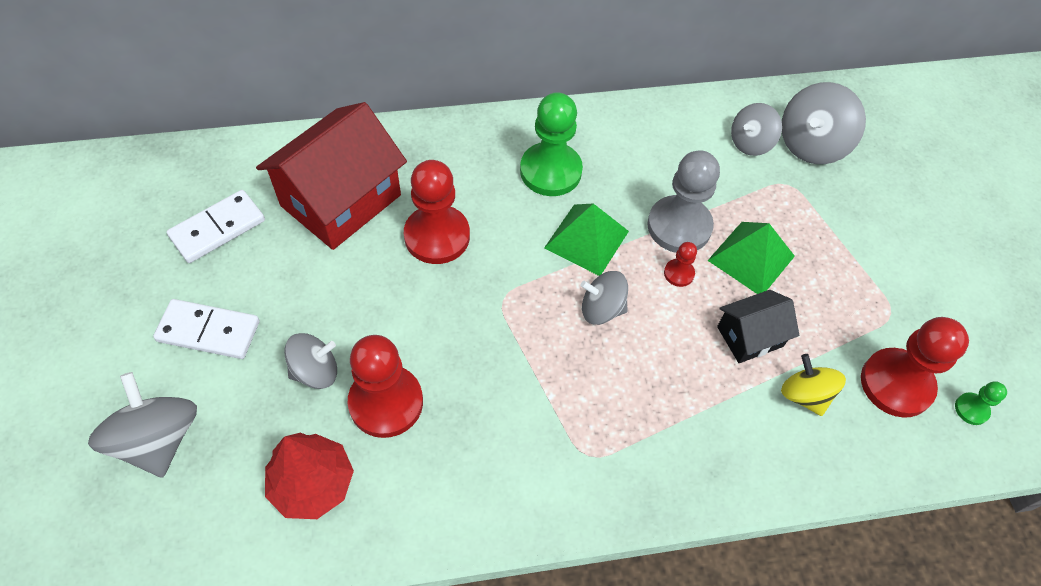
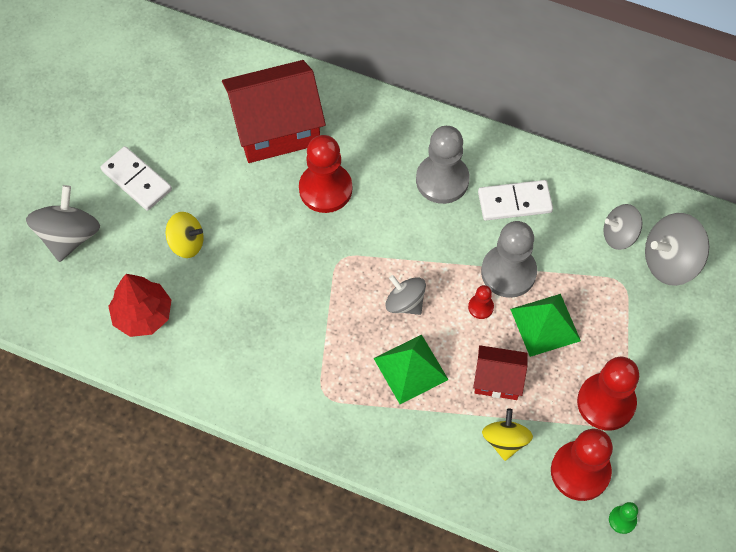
camera: 35 degrees right, 5 degrees up
(218, 229) = (182, 108): white domino -> white domino (514, 202)
(315, 371) = (187, 243): grey spinning top -> yellow spinning top
(386, 402) = (218, 288): red pawn -> red pawn (606, 402)
(550, 171) = (442, 180): green pawn -> grey pawn
(586, 239) = (431, 246): green pyramid -> green pyramid (410, 369)
(749, 336) = (497, 379): black house -> red house

